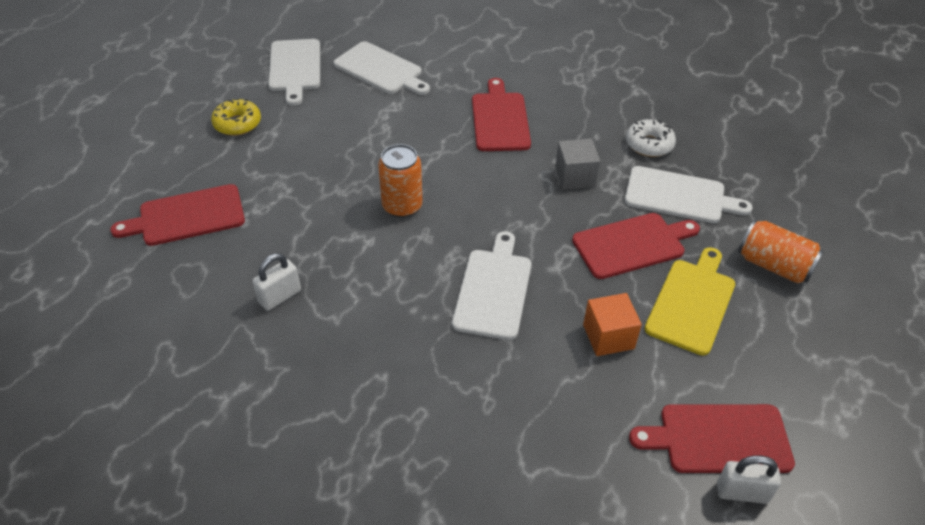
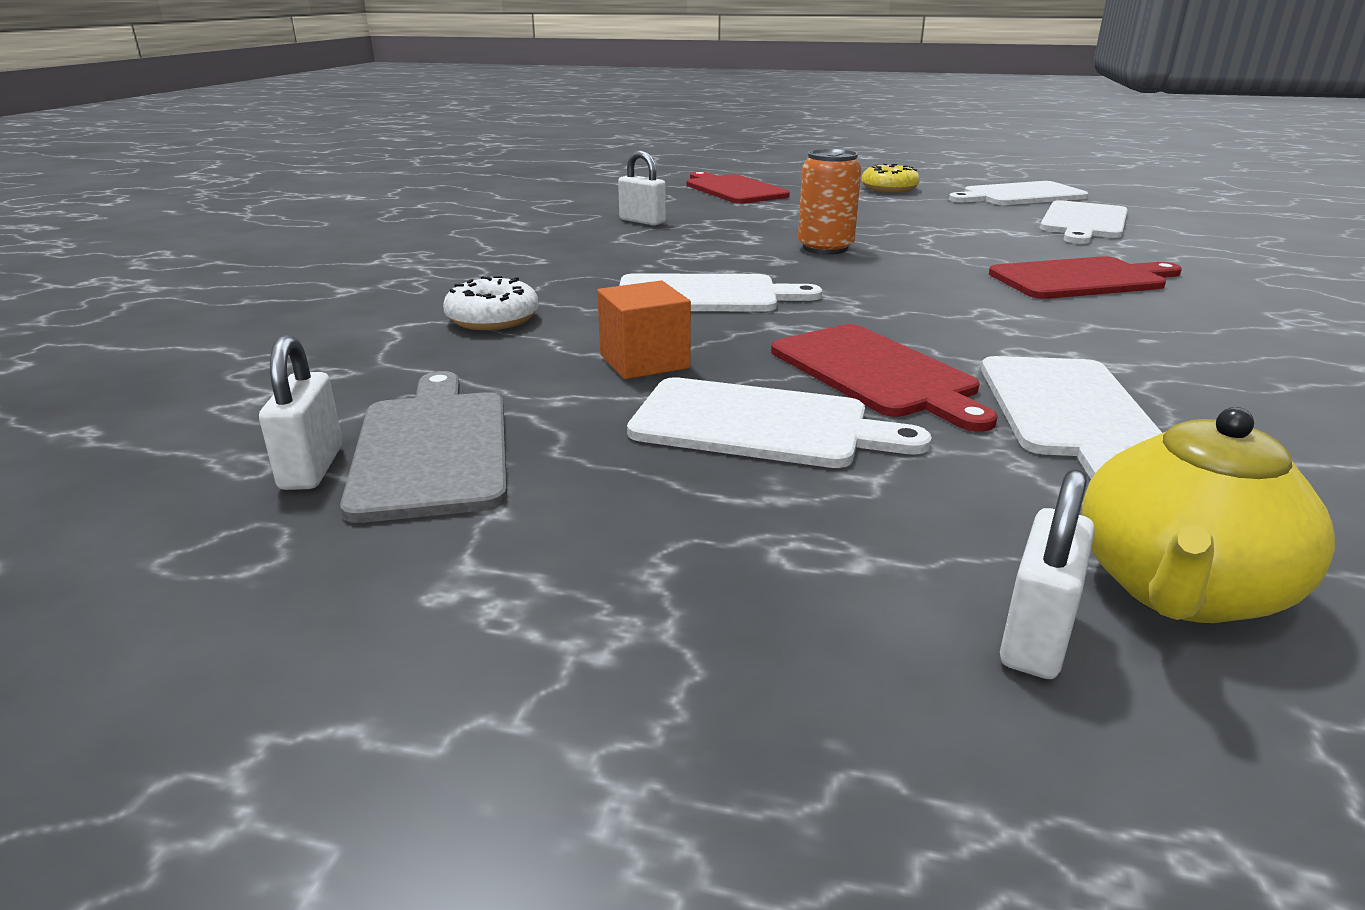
camera: 80 degrees right, 20 degrees down
(575, 176) = (1008, 328): grey cube -> none
(649, 144) = (1198, 382): white donut -> white donut (493, 319)
(692, 302) = (760, 425): yellow cutting board -> white cutting board
(719, 439) = (432, 448): red cutting board -> grey cutting board
(773, 265) = (947, 519): orange can -> none
(812, 225) = (1179, 589): none -> yellow teapot
(842, 268) = (1036, 637): none -> white padlock

